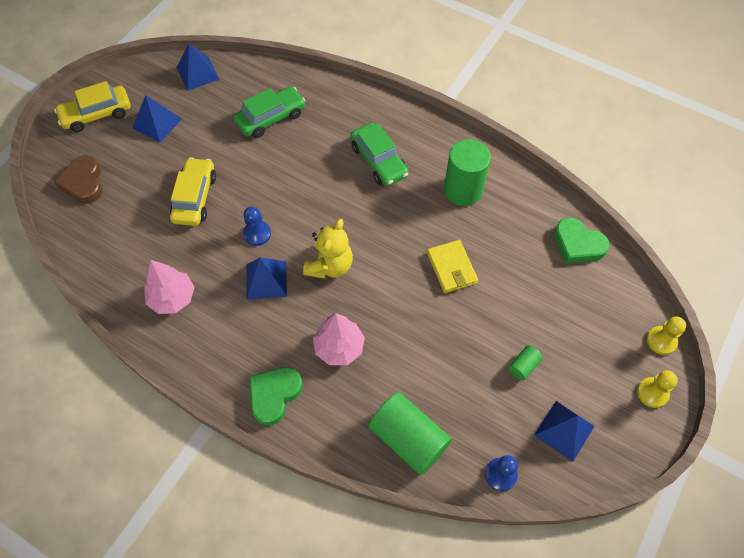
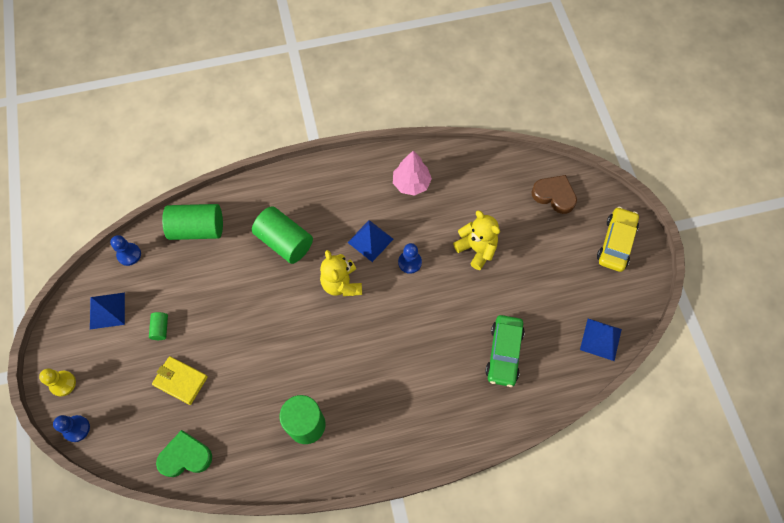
camera: 135 degrees right, 5 degrees up
(157, 123) = (570, 274): blue pyramid -> none
(195, 198) = (476, 249): yellow car -> yellow teddy bear
(274, 395) = (295, 187): green heart -> none
(339, 347) = (284, 242): pink tree -> green cylinder
(378, 161) = (390, 392): green car -> none
(451, 268) = (261, 354): yellow wallet -> yellow wallet (180, 381)
(661, 341) = (76, 428): yellow pawn -> blue pawn

